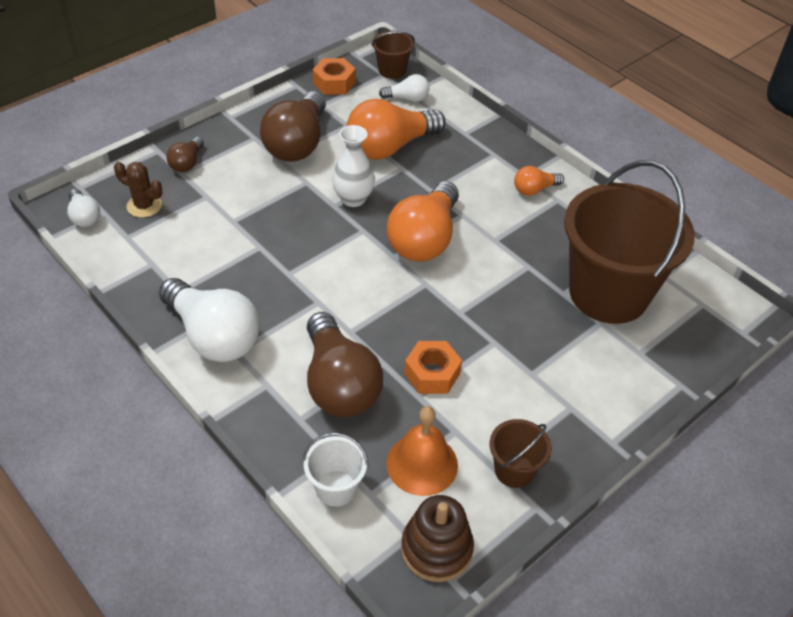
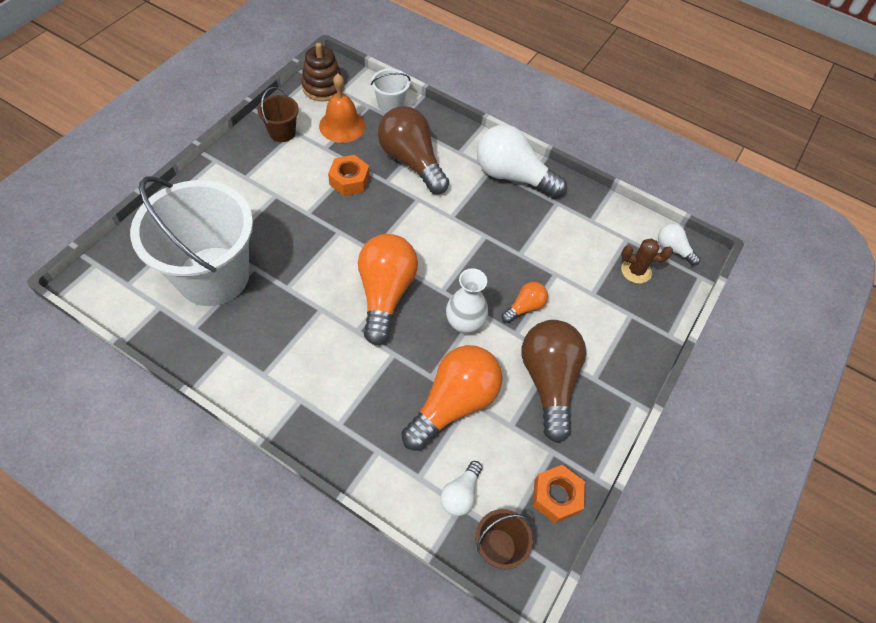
camera: 160 degrees right, 10 degrees up
(187, 163) = (634, 327): brown light bulb -> none
(407, 98) = (460, 494): white light bulb -> white light bulb turned 45 degrees counterclockwise
(534, 189) = (289, 382): orange light bulb -> orange light bulb (524, 307)
(608, 293) = (213, 276): brown bucket -> white bucket

